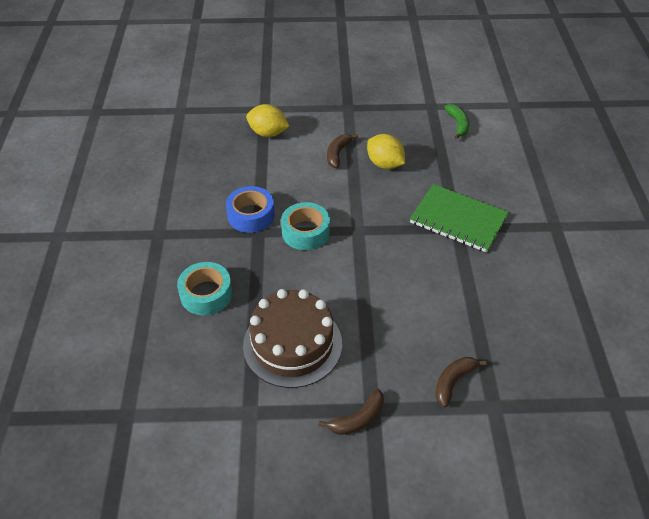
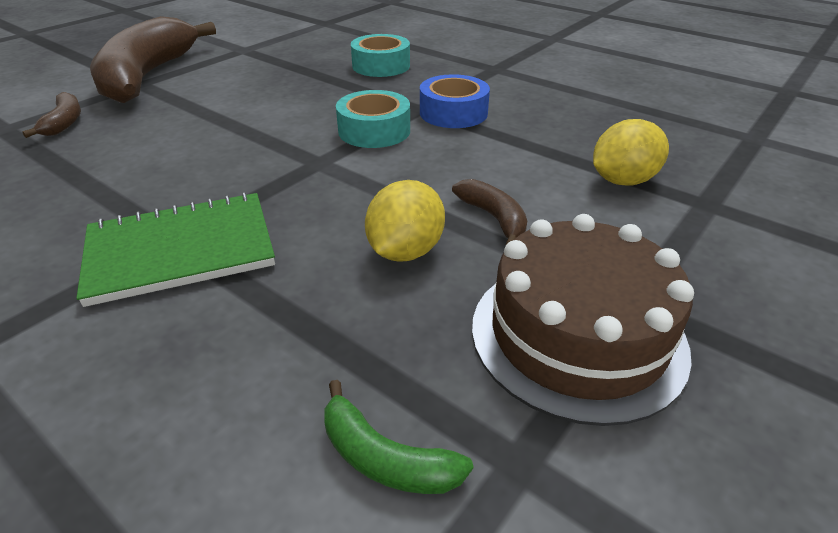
camera: 130 degrees right, 10 degrees down
(292, 344) = (260, 78): brown cake -> brown cake (577, 335)
(358, 419) = (148, 76): brown banana -> brown banana, size x2.44
(384, 164) = (405, 251): yellow lemon -> yellow lemon turned 60 degrees counterclockwise

